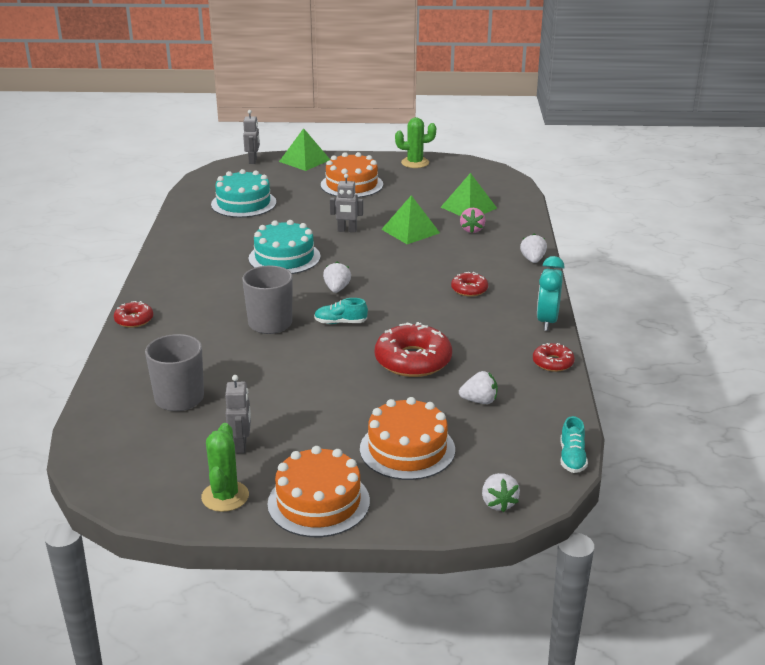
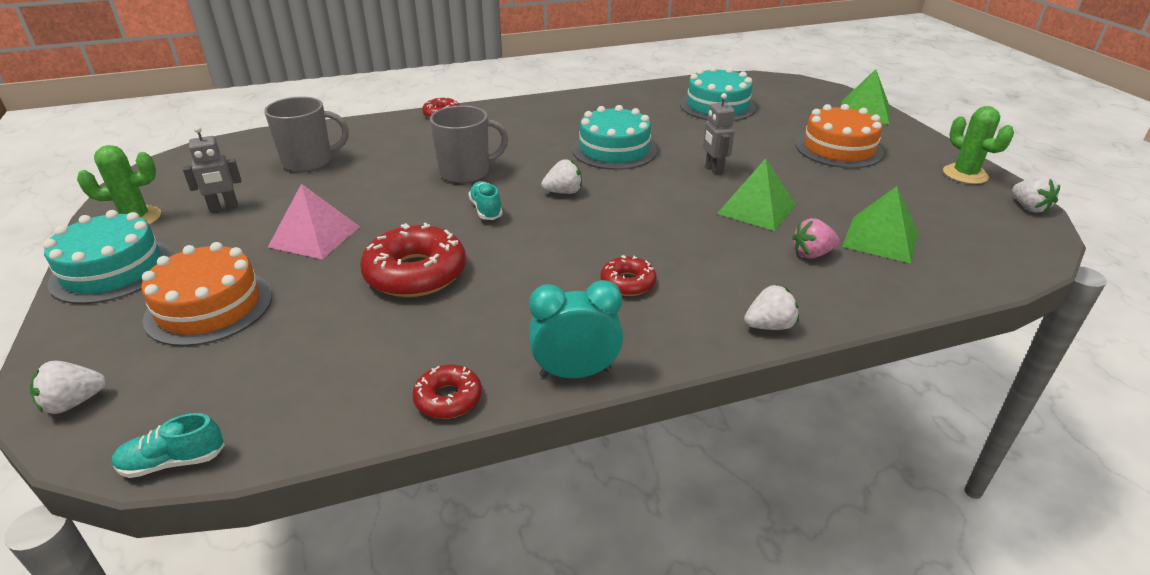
camera: 70 degrees right, 5 degrees up
(253, 161) = (824, 89): grey robot -> none
(318, 502) = (112, 270): orange cake -> turquoise cake
(329, 399) = (314, 236): none -> pink pyramid
(479, 401) = (325, 344): white strawberry -> white strawberry (1029, 207)

